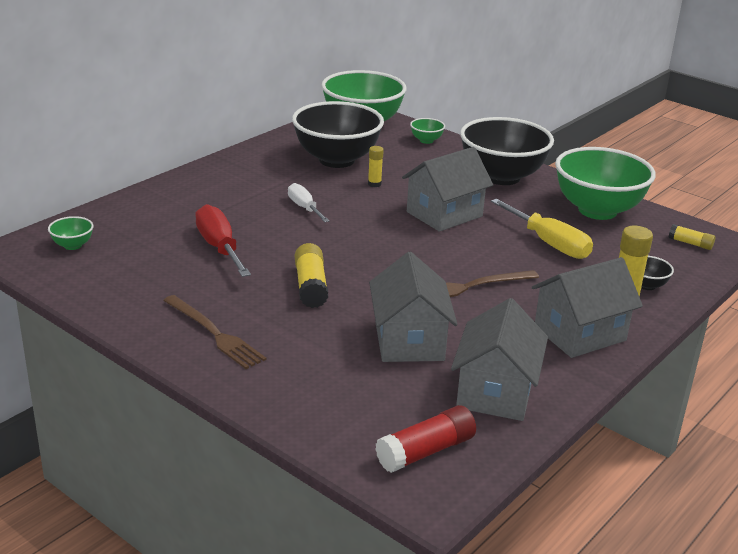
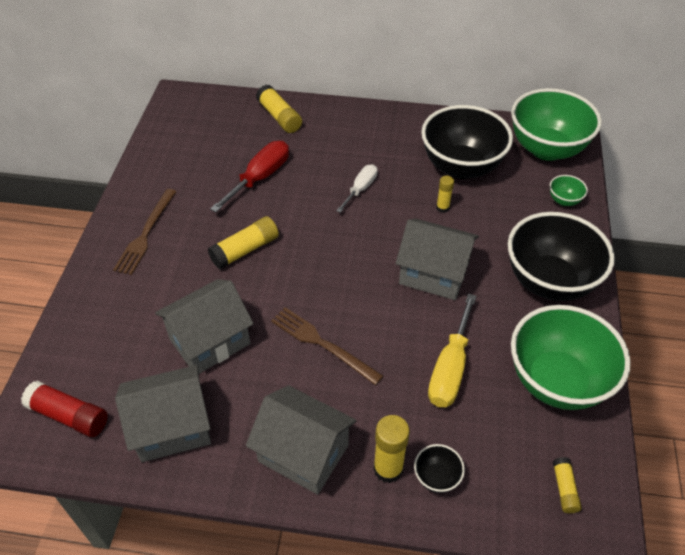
camera: 60 degrees right, 20 degrees up
(72, 245) = (204, 114): green bowl -> none
(144, 210) = (279, 117): none -> yellow glue stick

